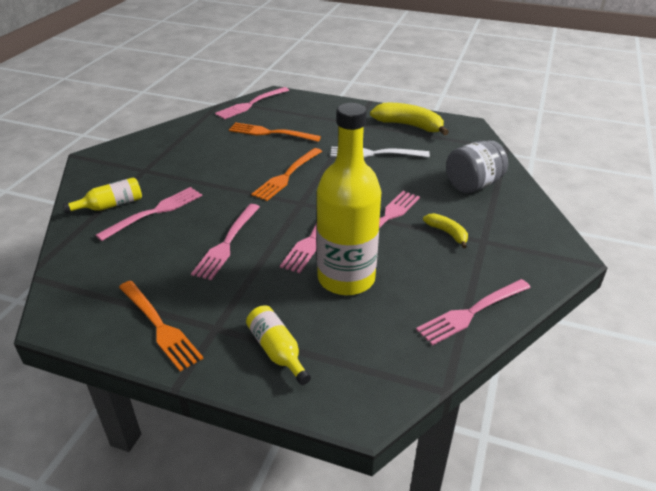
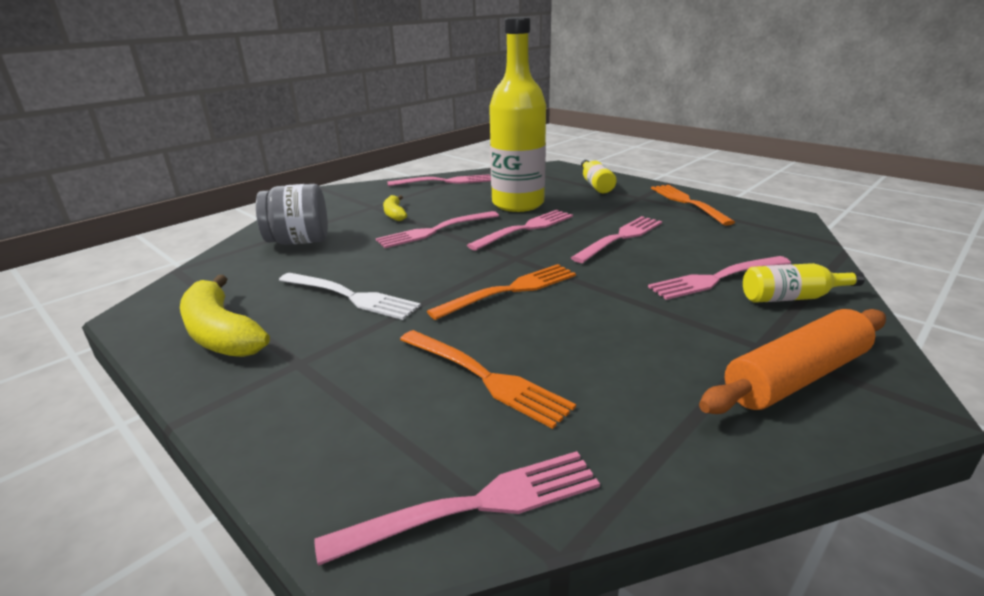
camera: 155 degrees left, 10 degrees down
(133, 159) = (796, 376): none -> orange rolling pin

